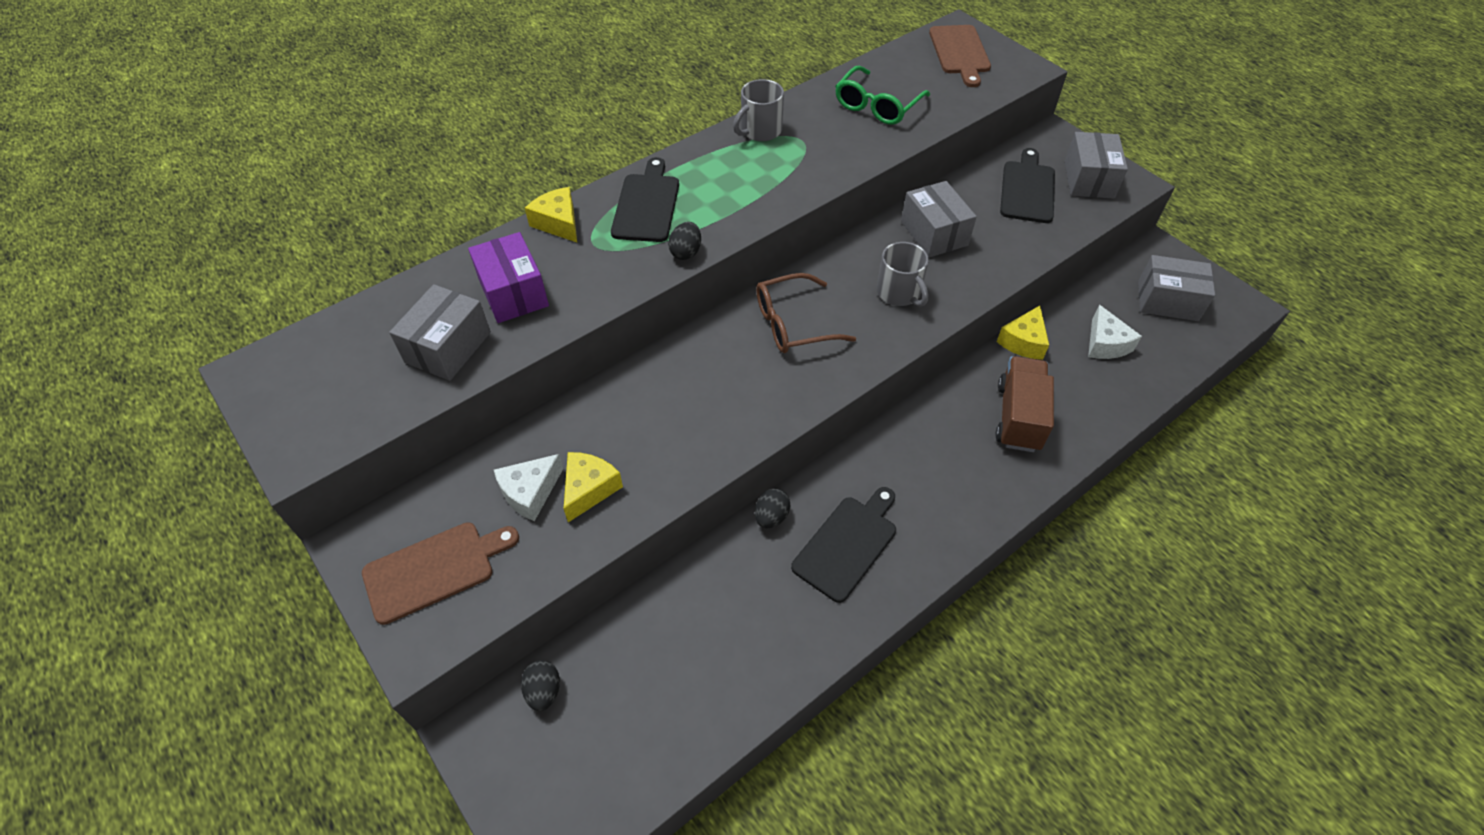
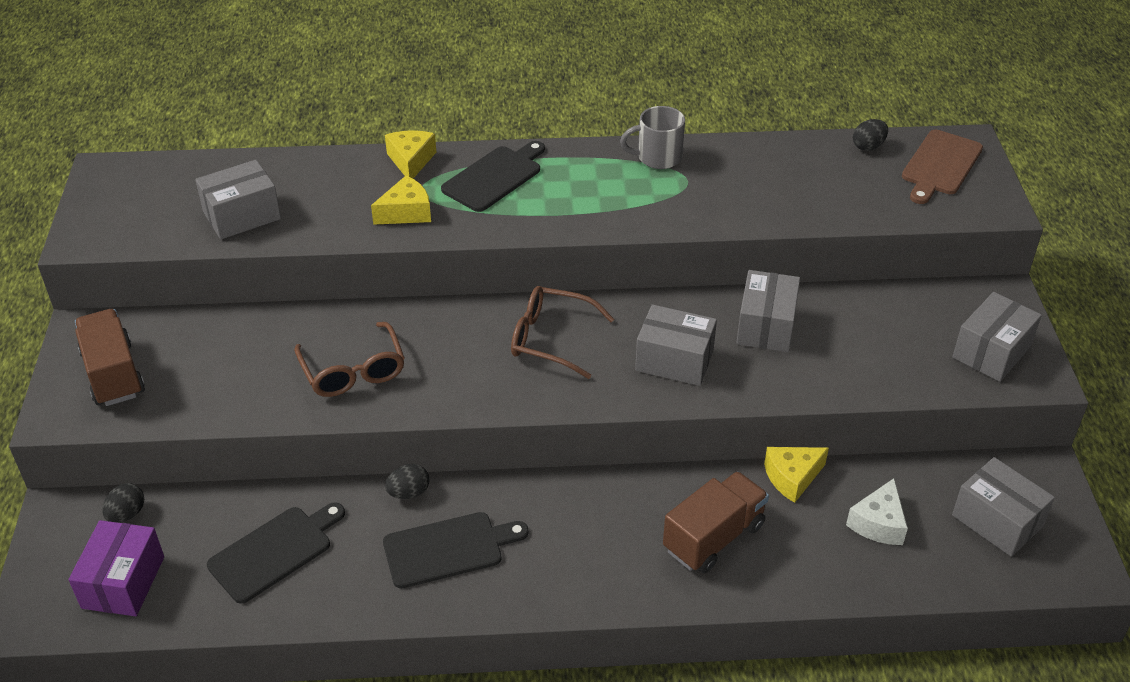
camera: 35 degrees right, 10 degrees down
(434, 569) = (113, 374): brown cutting board -> brown truck
(513, 293) = (325, 198): purple box -> purple box (123, 582)
(530, 492) = (223, 358): white cheese -> none
(589, 489) = (265, 378): yellow cheese -> yellow cheese (406, 212)
(661, 438) = (353, 371): none -> brown glasses
(686, 252) = (486, 228): black egg -> black egg (868, 146)
(877, 106) = (794, 180): green glasses -> none
(899, 293) = (674, 360): grey mug -> grey box
(1027, 189) = (910, 331): black cutting board -> black cutting board (274, 551)

